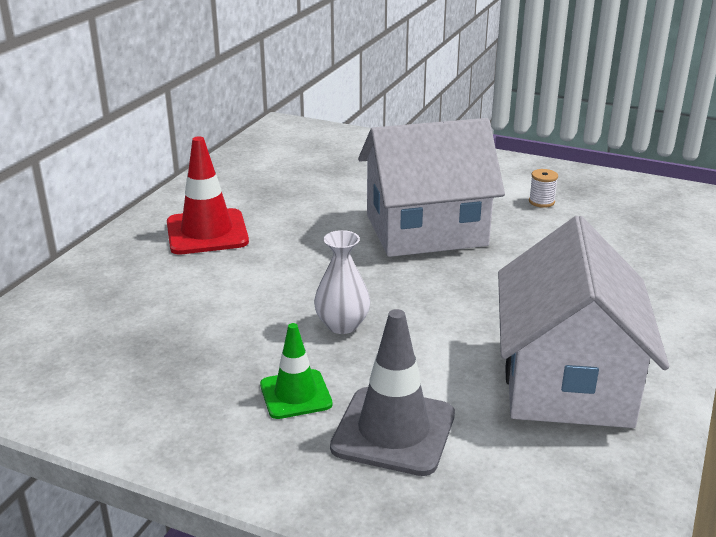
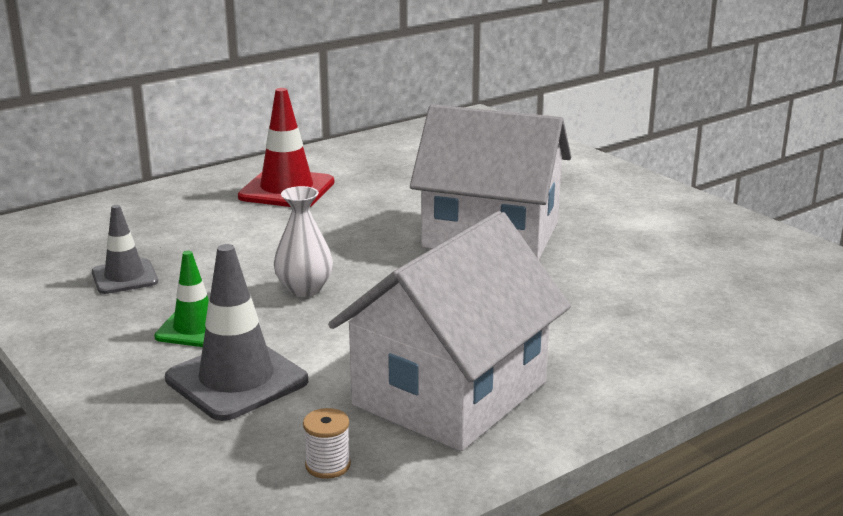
camera: 30 degrees right, 5 degrees down
(164, 364) = (125, 277): none -> grey traffic cone
(541, 202) = (653, 239): white spool -> white spool (328, 465)

